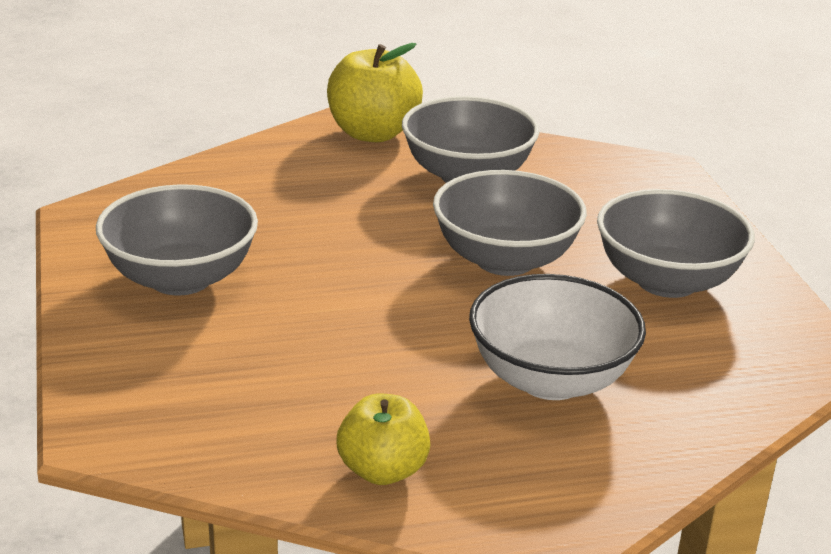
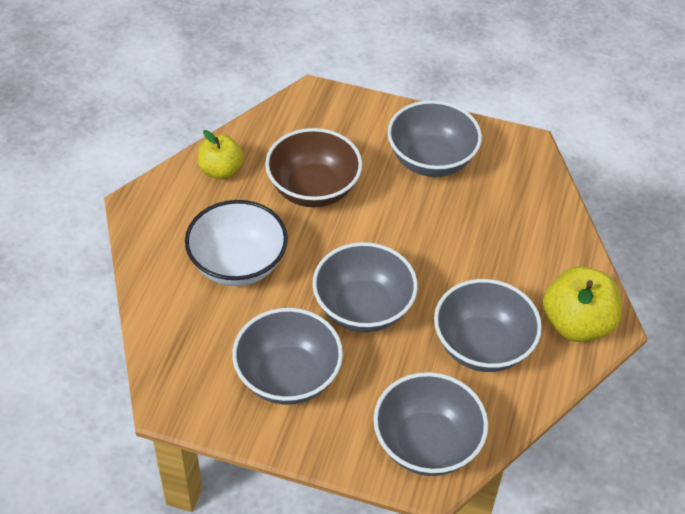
camera: 120 degrees right, 20 degrees up
(336, 361) = (313, 189): none -> brown bowl
(629, 179) = (426, 444): none -> grey bowl

